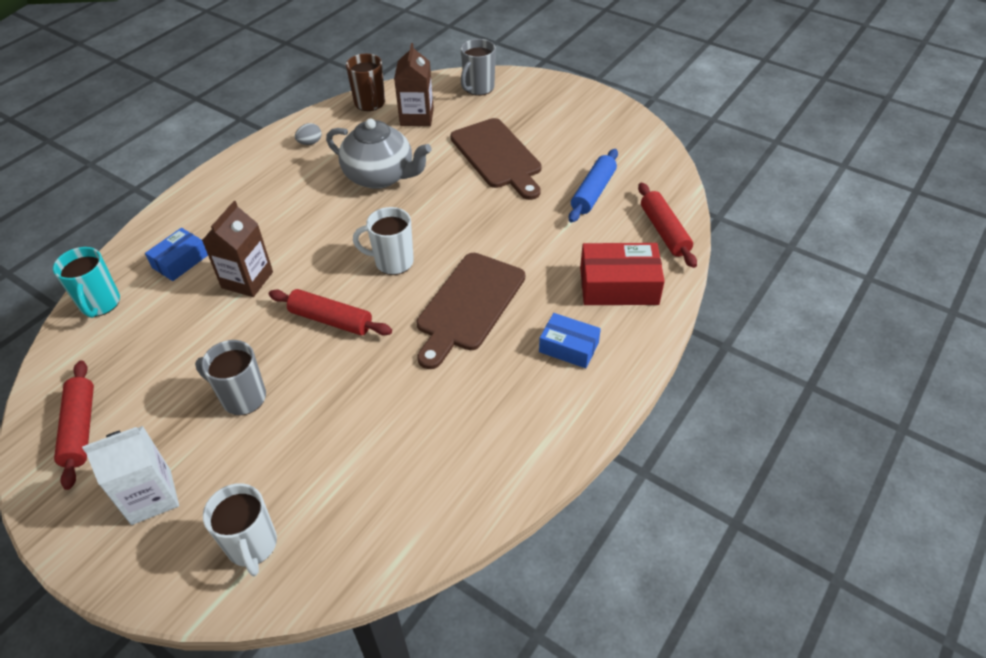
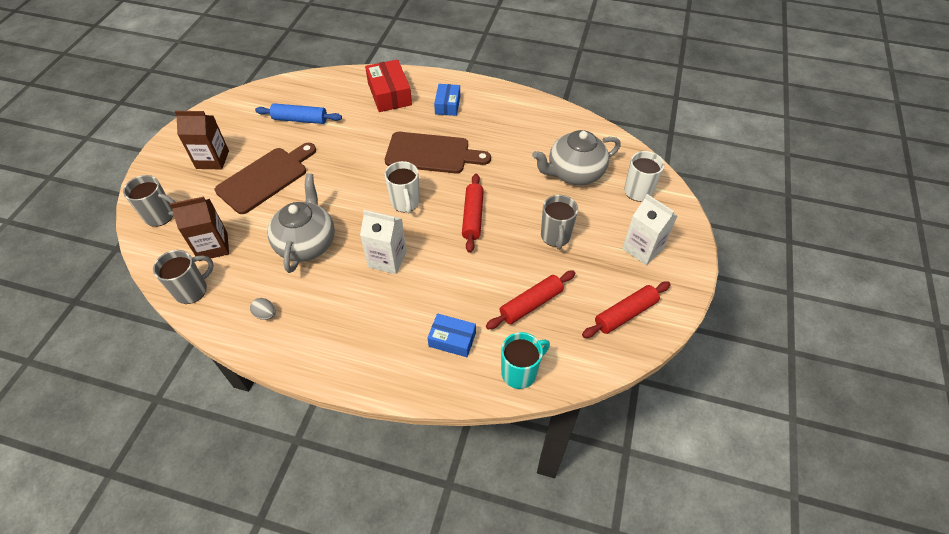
camera: 110 degrees left, 5 degrees up
(247, 280) = (455, 282): brown carton -> brown carton (212, 159)
(318, 232) = (387, 259): none -> white carton
(340, 466) = (574, 173): none -> grey teapot
(370, 103) = (192, 290): brown mug -> grey mug
(664, 231) = (333, 83): red rolling pin -> red rolling pin (531, 304)

